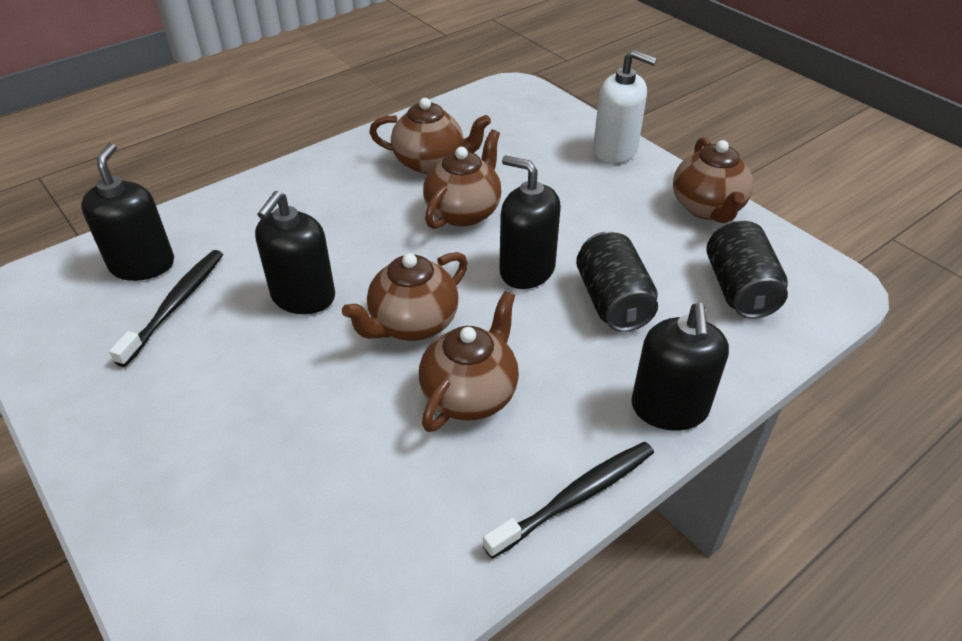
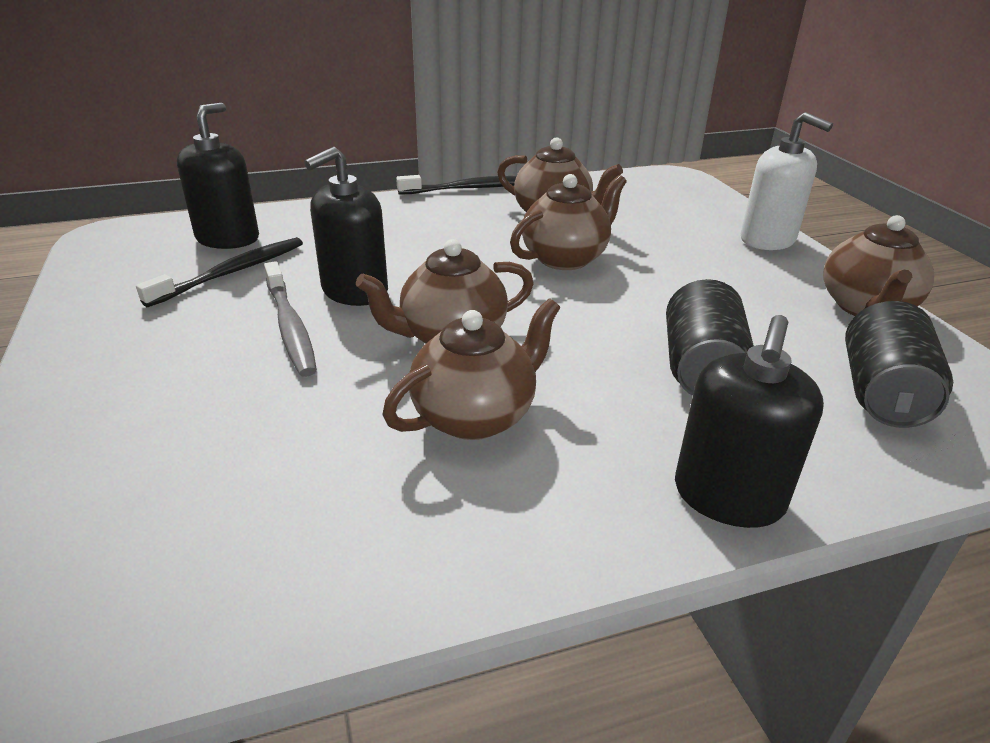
camera: 20 degrees right, 10 degrees down
(270, 350) = (290, 326): none -> grey toothbrush
(527, 270) = (609, 318): black soap dispenser -> none
(575, 498) = (544, 563): black toothbrush -> black toothbrush (469, 188)

